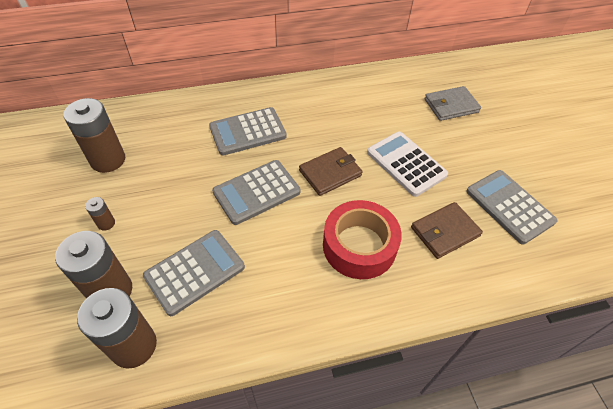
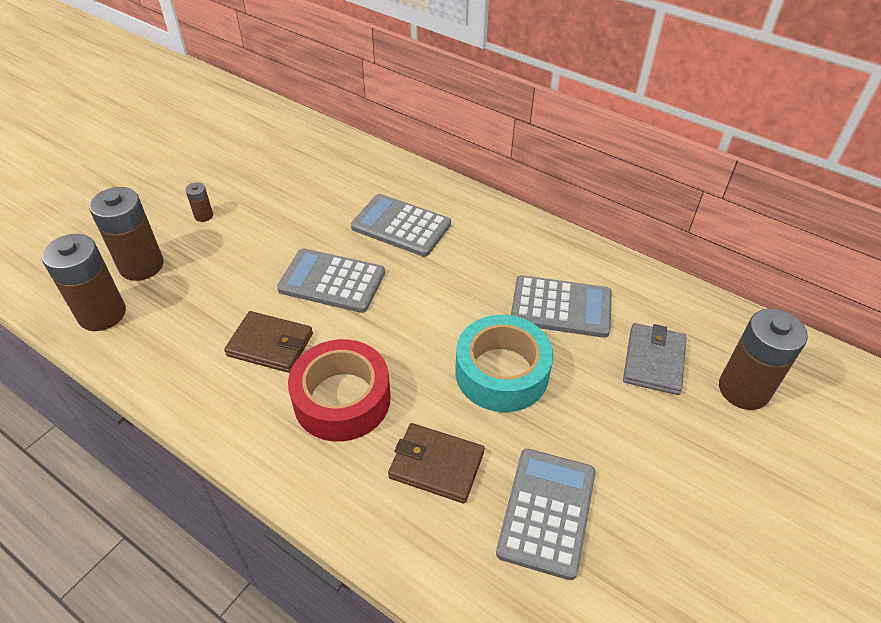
camera: 50 degrees right, 5 degrees down
(108, 160) = (269, 169): brown battery -> brown battery (743, 389)
(195, 271) = (203, 301): grey calculator -> grey calculator (561, 307)
(330, 173) = (416, 318): brown wallet -> brown wallet (270, 344)
(406, 164) = (501, 372): white calculator -> turquoise tape
(451, 106) = (653, 361): grey wallet -> grey wallet turned 75 degrees clockwise

